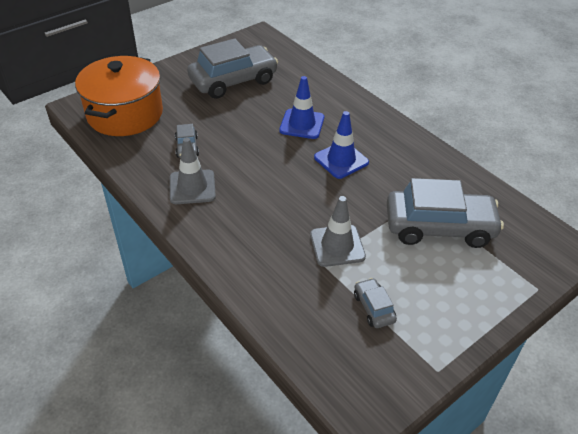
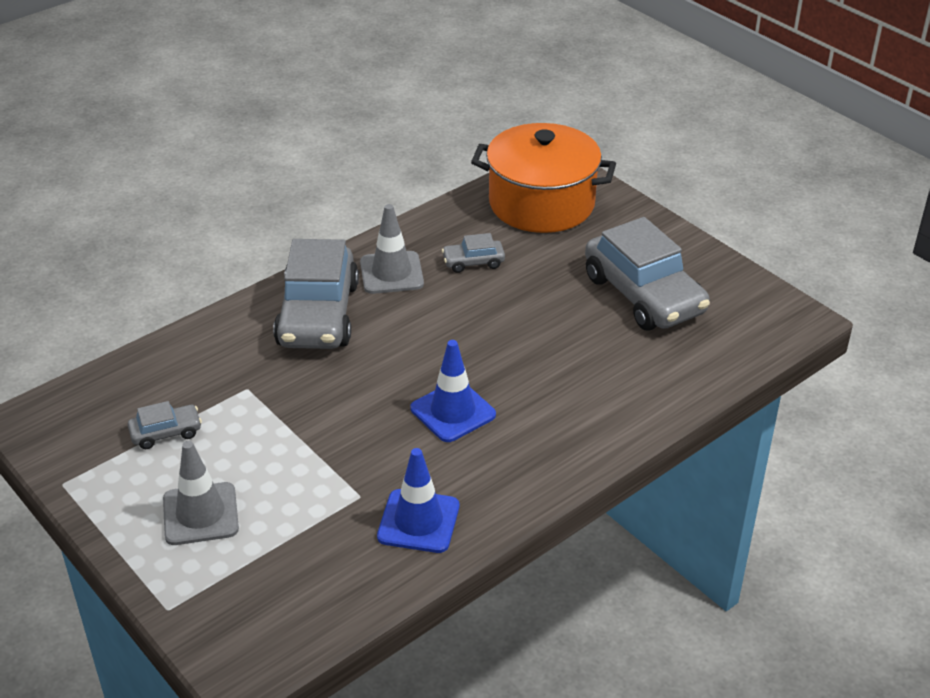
camera: 90 degrees right, 5 degrees down
(302, 124) = (539, 370): blue traffic cone -> blue traffic cone (418, 521)
(337, 246) = (275, 403): grey traffic cone -> grey traffic cone (200, 514)
(439, 227) = (301, 511): grey car -> grey car (318, 315)

